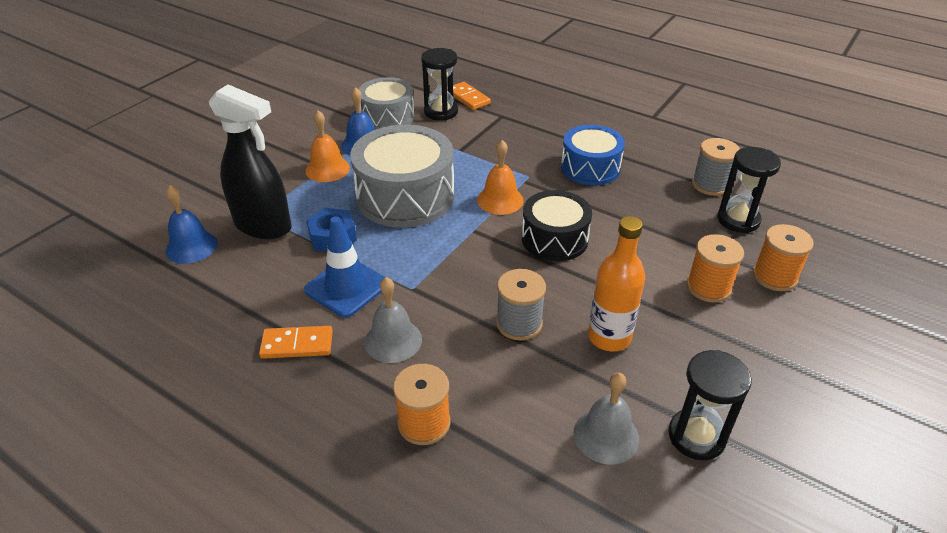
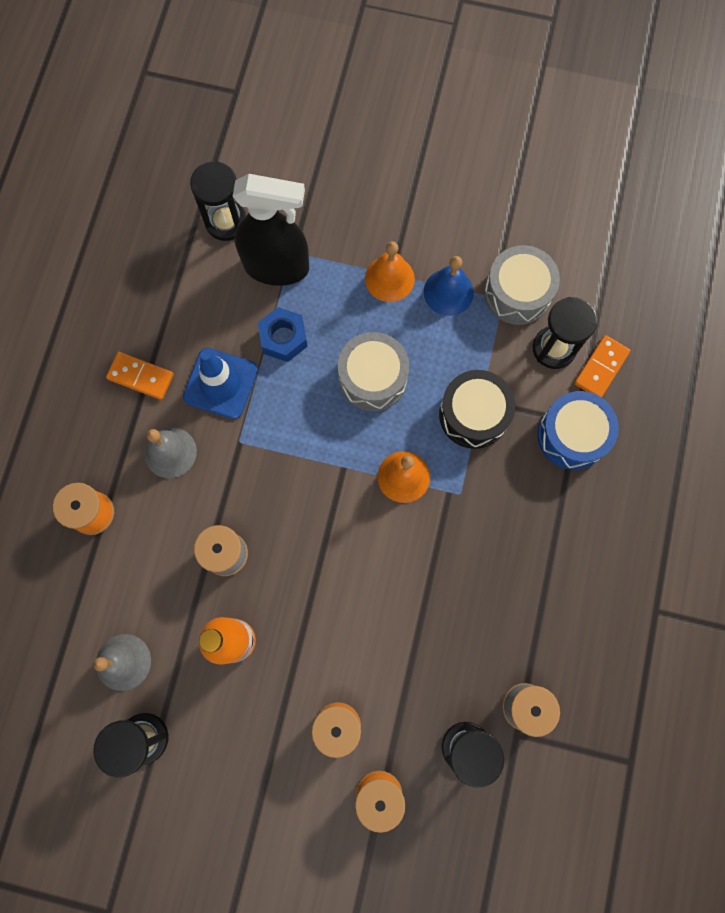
camera: 70 degrees right, 35 degrees up
(191, 247) = (226, 222): blue bell -> black hourglass
(263, 226) = (277, 267): black spray bottle -> black spray bottle turned 90 degrees counterclockwise
(297, 344) = (141, 376): orange domino -> orange domino turned 45 degrees counterclockwise
(405, 196) = (373, 378): grey drum -> grey drum, size x0.63
(554, 239) = (358, 553): black drum -> black drum (473, 415)
(590, 168) = (504, 558): blue drum -> blue drum (572, 435)

